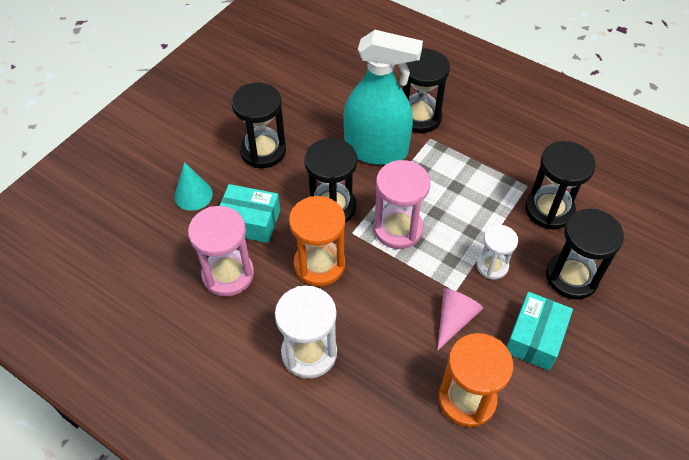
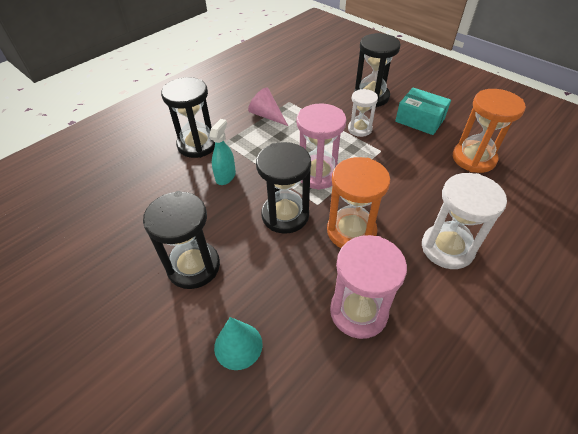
camera: 80 degrees left, 5 degrees down
(250, 222) = (290, 286): turquoise box -> none
(376, 150) = (225, 176): turquoise spray bottle -> turquoise spray bottle, size x0.45
(454, 319) = (407, 155): pink cone -> pink cone (267, 115)
(549, 210) = (313, 96): black hourglass -> none

